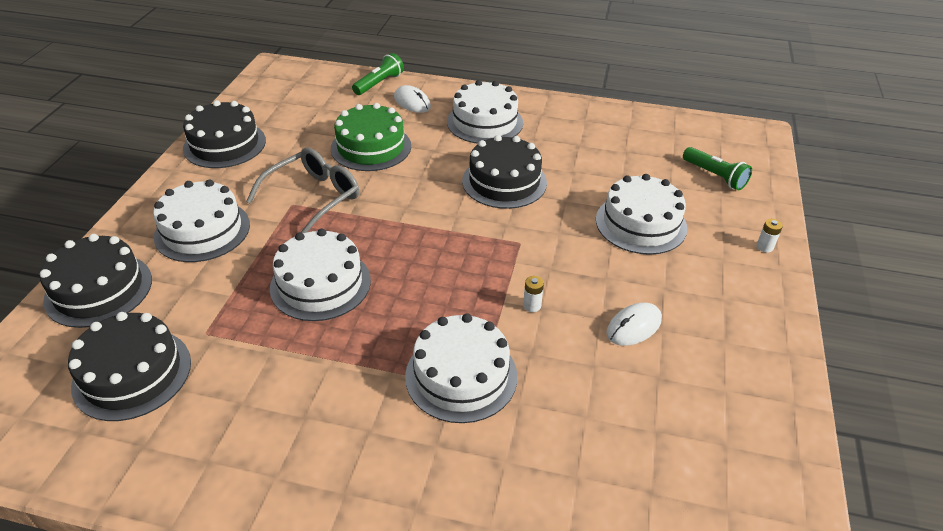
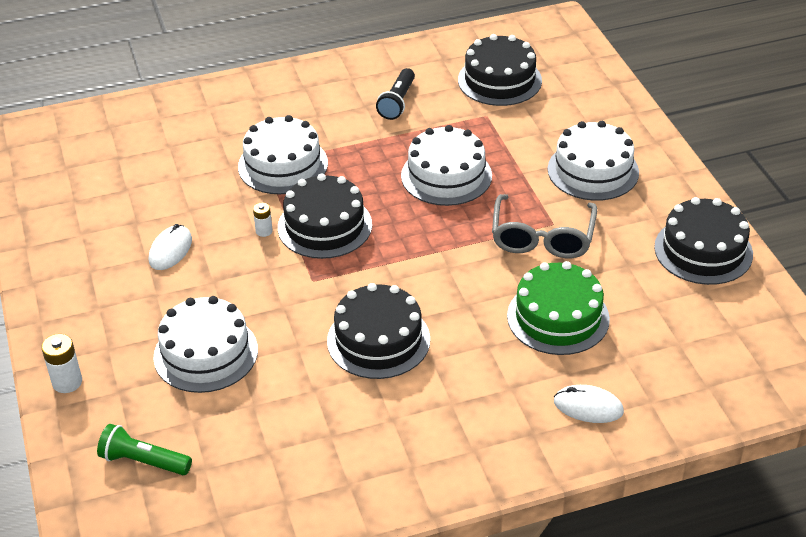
camera: 150 degrees right, 0 degrees up
(99, 289) = (599, 105): black cake -> black cake (324, 226)
(266, 401) = (397, 102): none -> black flashlight
(379, 83) = (664, 419): green flashlight -> none
(485, 122) = (470, 417): white cake -> none
(764, 247) = (67, 382): white battery -> white battery, size x1.59

